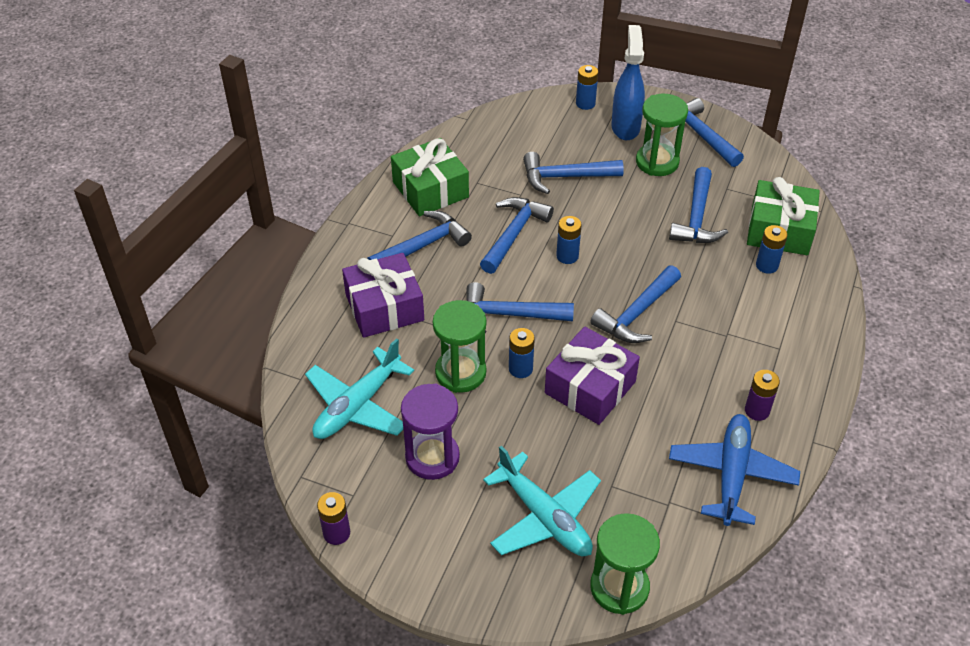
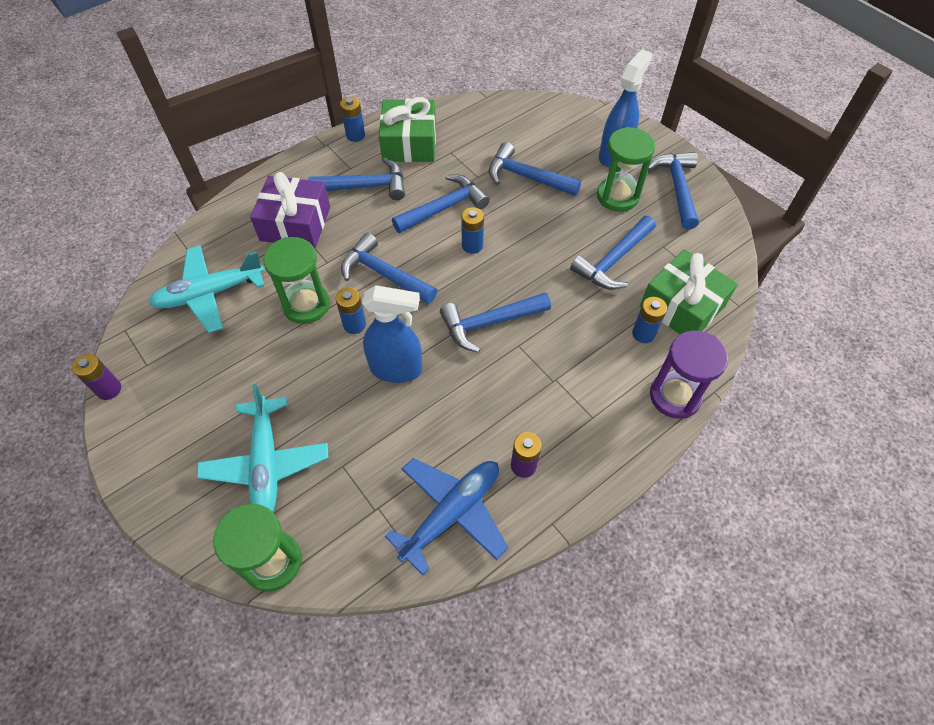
camera: 30 degrees right, 10 degrees up
(432, 457) = (226, 364): purple hourglass -> purple hourglass (675, 396)
(585, 103) = (595, 121): blue battery -> blue battery (355, 135)
(590, 387) = (396, 369): purple gift -> blue spray bottle

